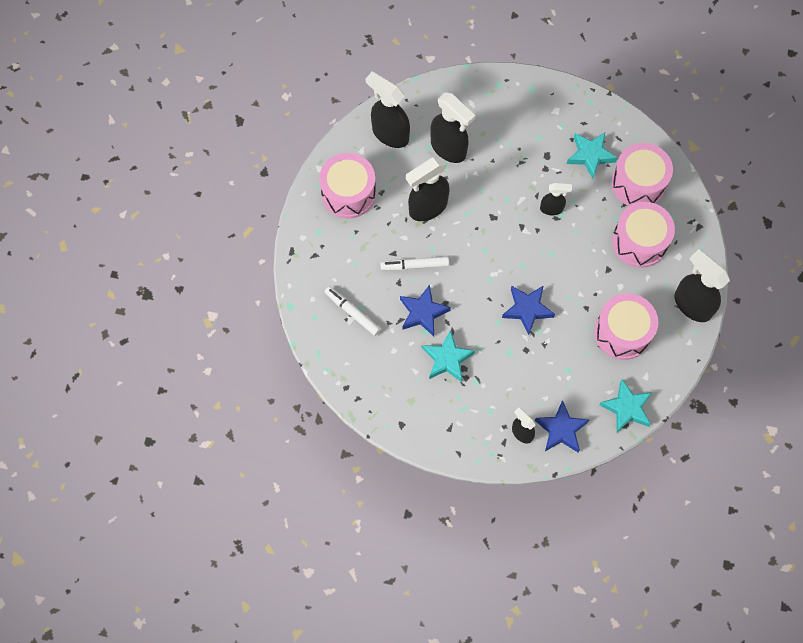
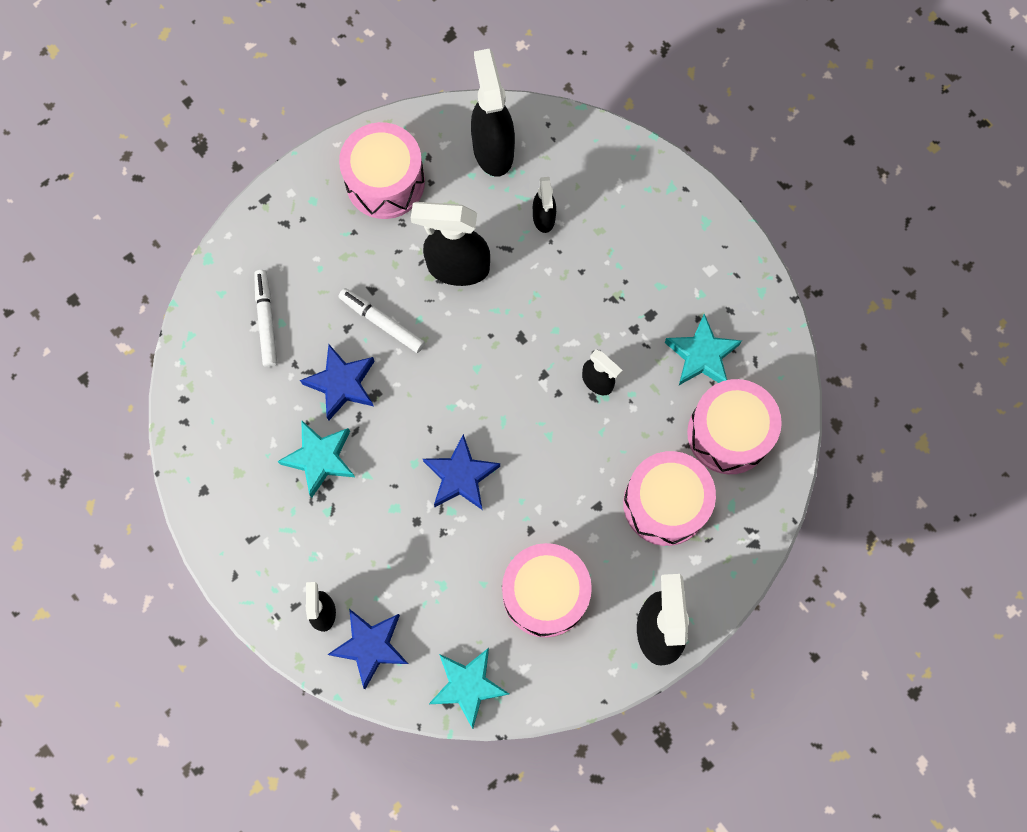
camera: 40 degrees right, 5 degrees up
(449, 148) = (544, 218): black spray bottle -> black spray bottle, size x0.55

